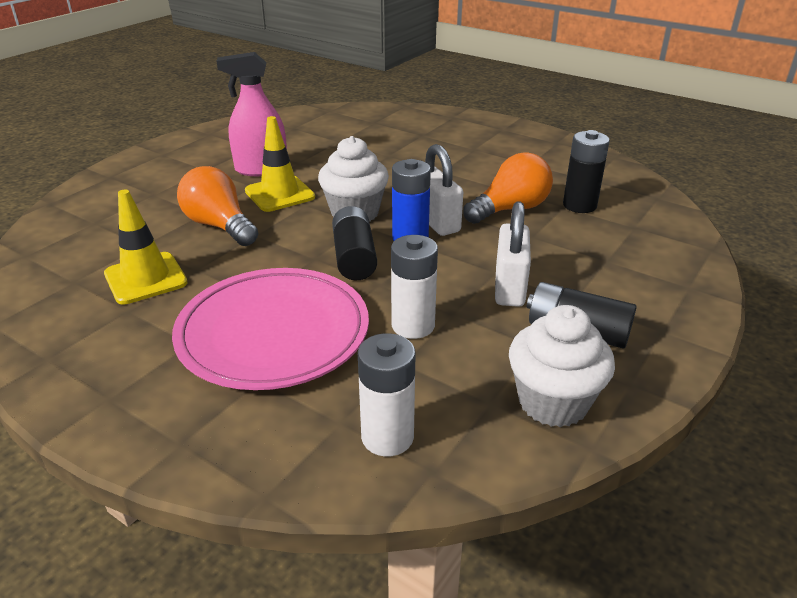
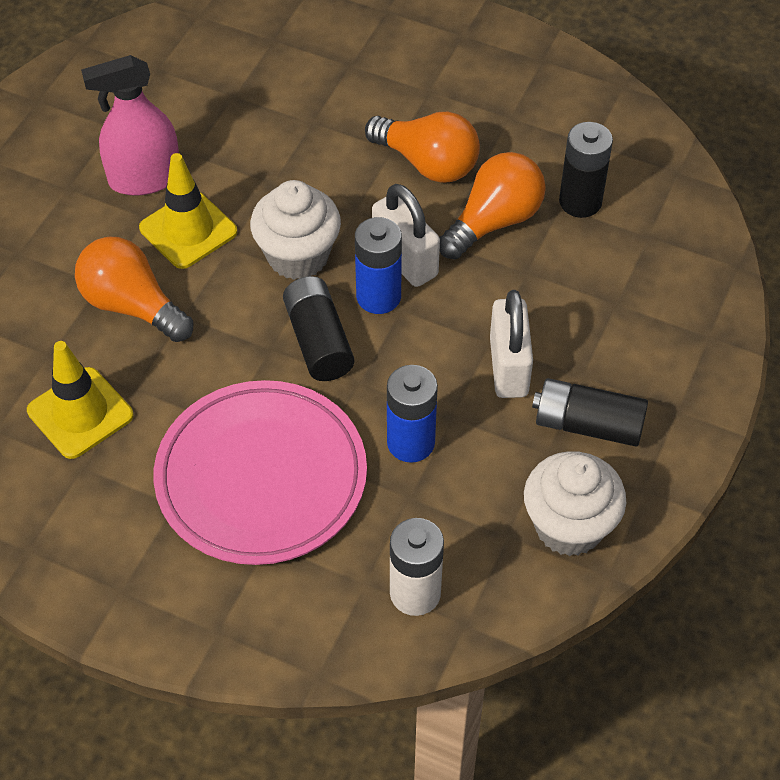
camera: 10 degrees left, 20 degrees up
(413, 325) = (410, 442): white battery -> blue battery
(465, 179) = (427, 163): none -> orange light bulb

